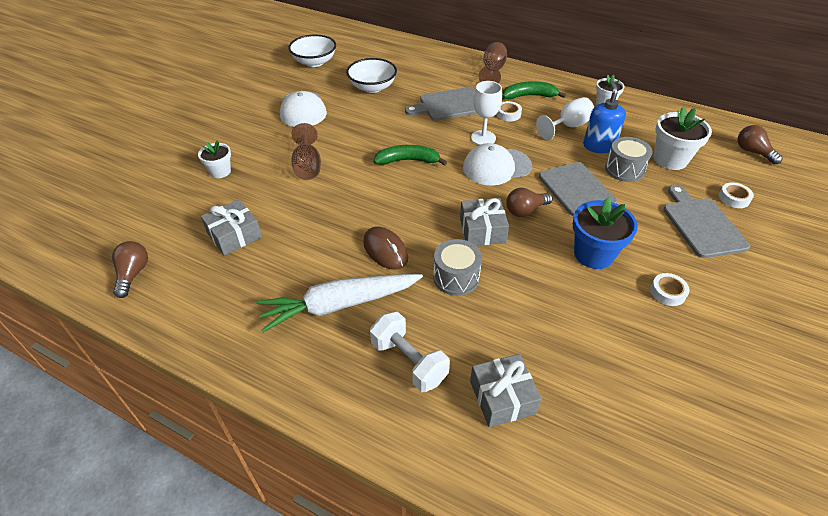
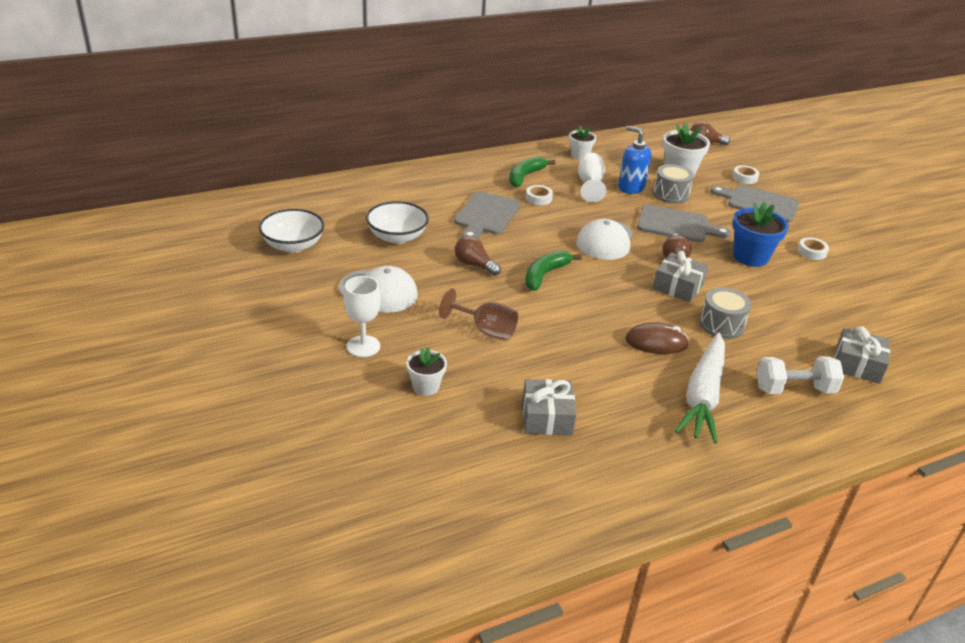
camera: 55 degrees left, 10 degrees down
(133, 274) = (541, 508): brown light bulb -> brown light bulb (474, 265)
(483, 138) = (557, 226): white goblet -> white goblet (363, 346)
(492, 71) = (462, 171): brown goblet -> none

